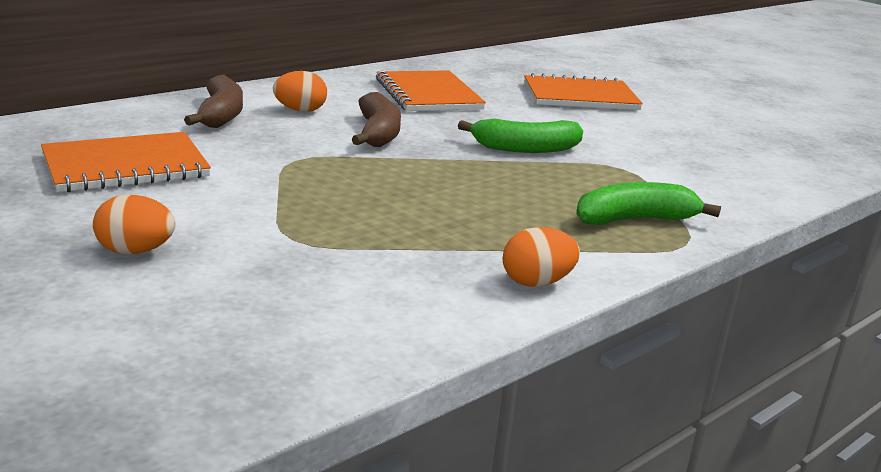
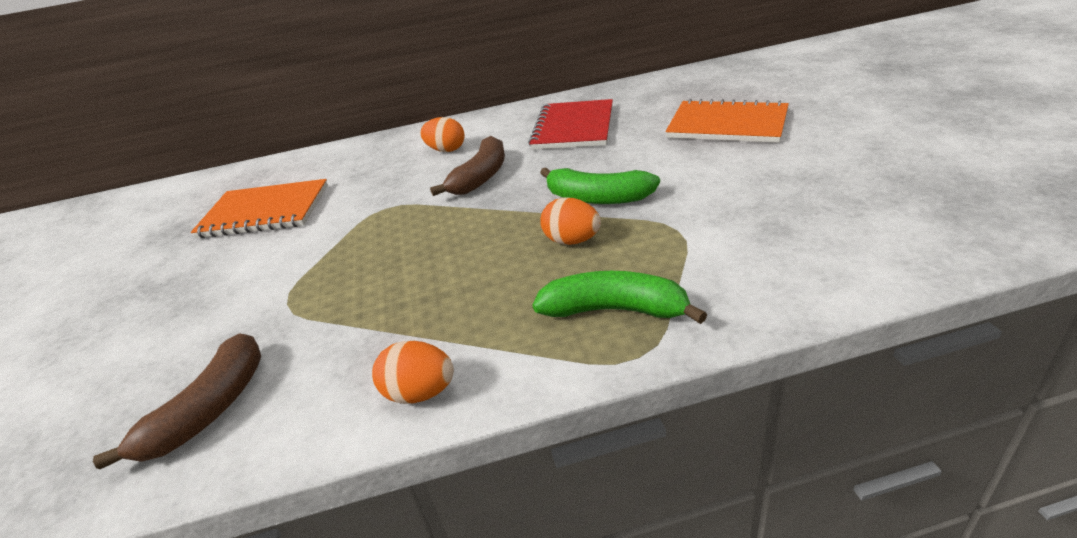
camera: 35 degrees right, 10 degrees up
(135, 251) = (174, 305): orange egg -> orange egg (572, 241)
(221, 115) = (383, 156): brown banana -> brown banana (210, 410)
(428, 94) = (573, 127): orange notebook -> red notebook

